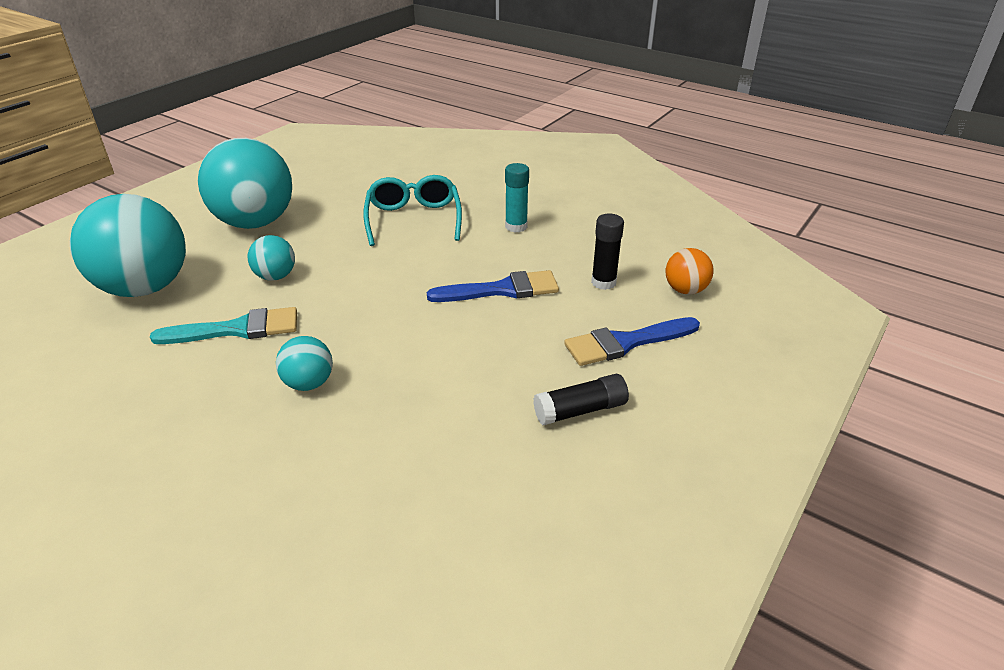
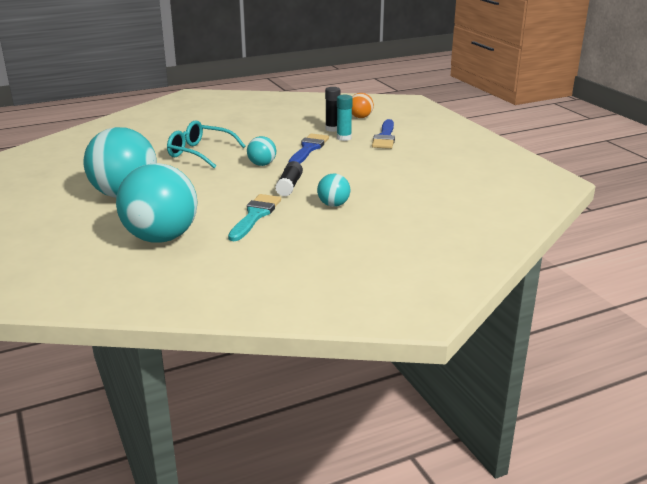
camera: 60 degrees left, 10 degrees down
(275, 276) = (209, 198): turquoise ball -> turquoise ball (262, 164)
(516, 226) = (250, 133): turquoise glue stick -> turquoise glue stick (344, 138)
(580, 410) = (421, 156): black glue stick -> black glue stick (289, 186)

